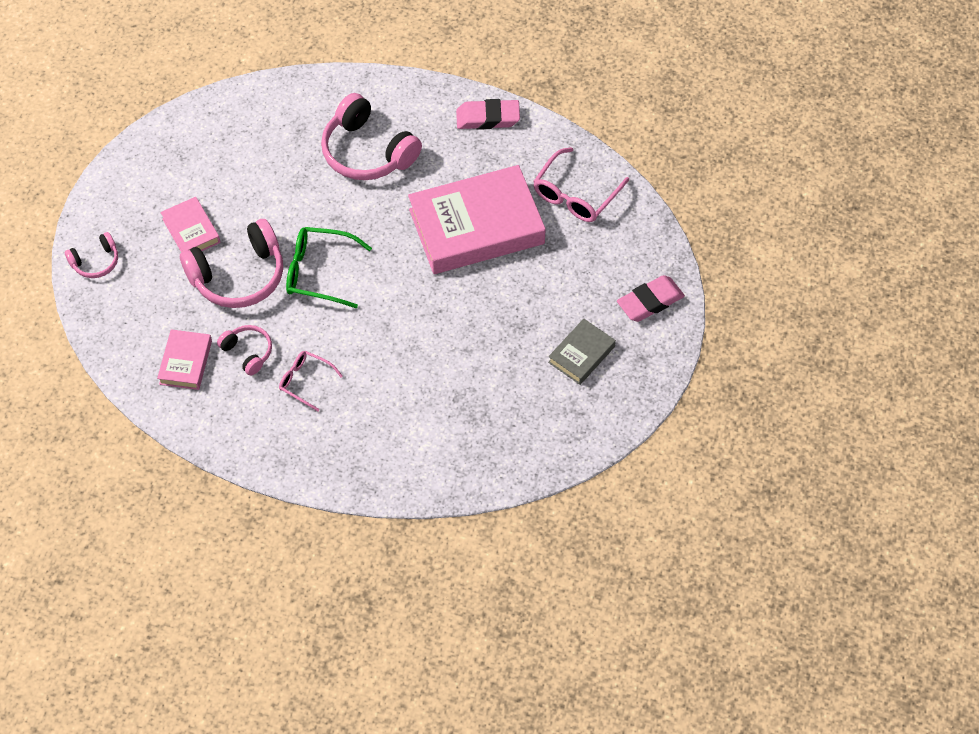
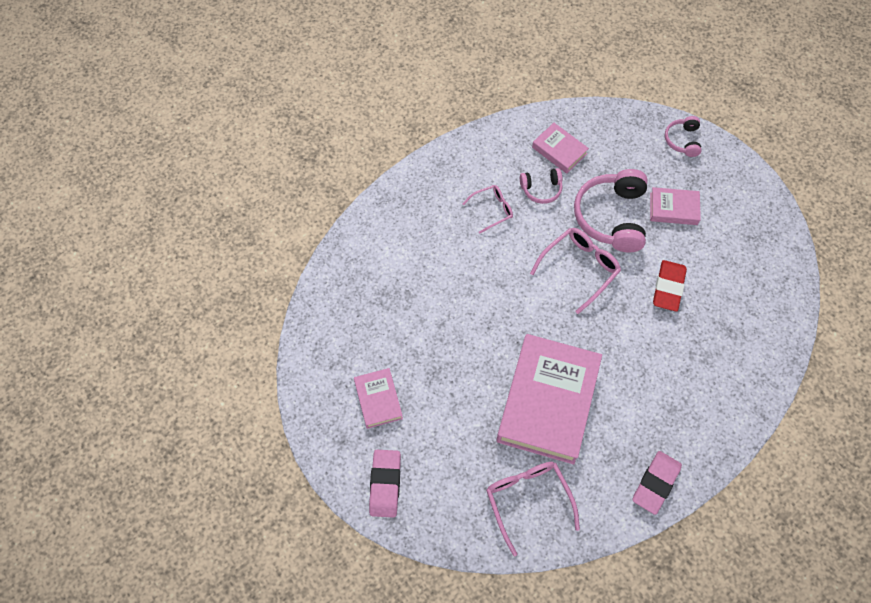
camera: 125 degrees right, 5 degrees up
(288, 194) = (668, 288): none -> red eraser
(320, 272) = (579, 269): green glasses -> pink glasses
(367, 152) = (676, 367): pink headphones -> none
(581, 354) = (378, 400): grey book -> pink book

